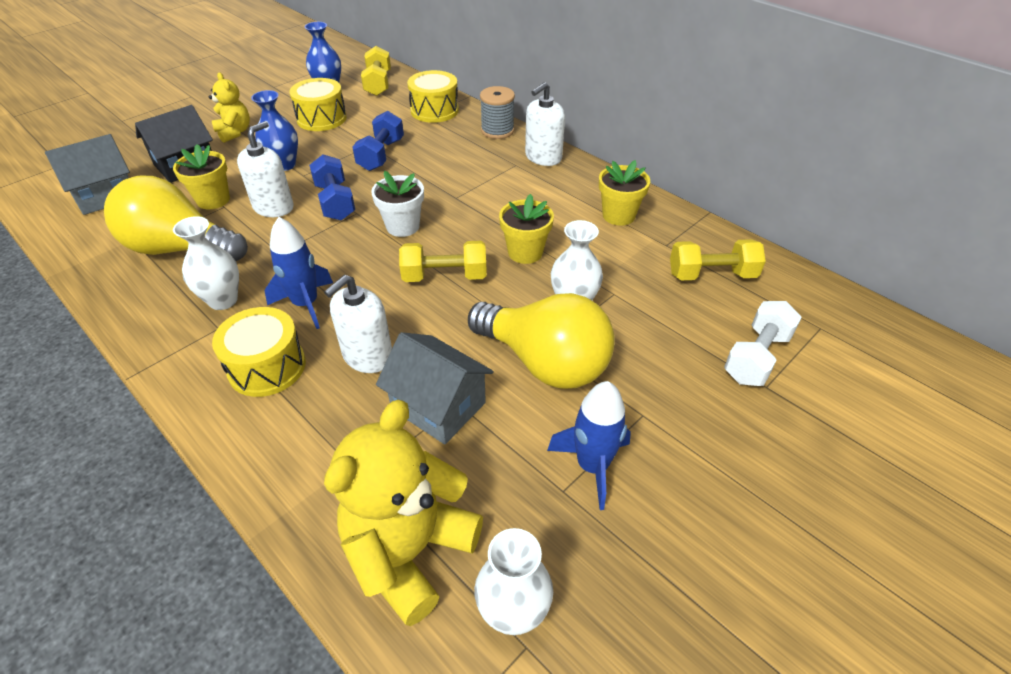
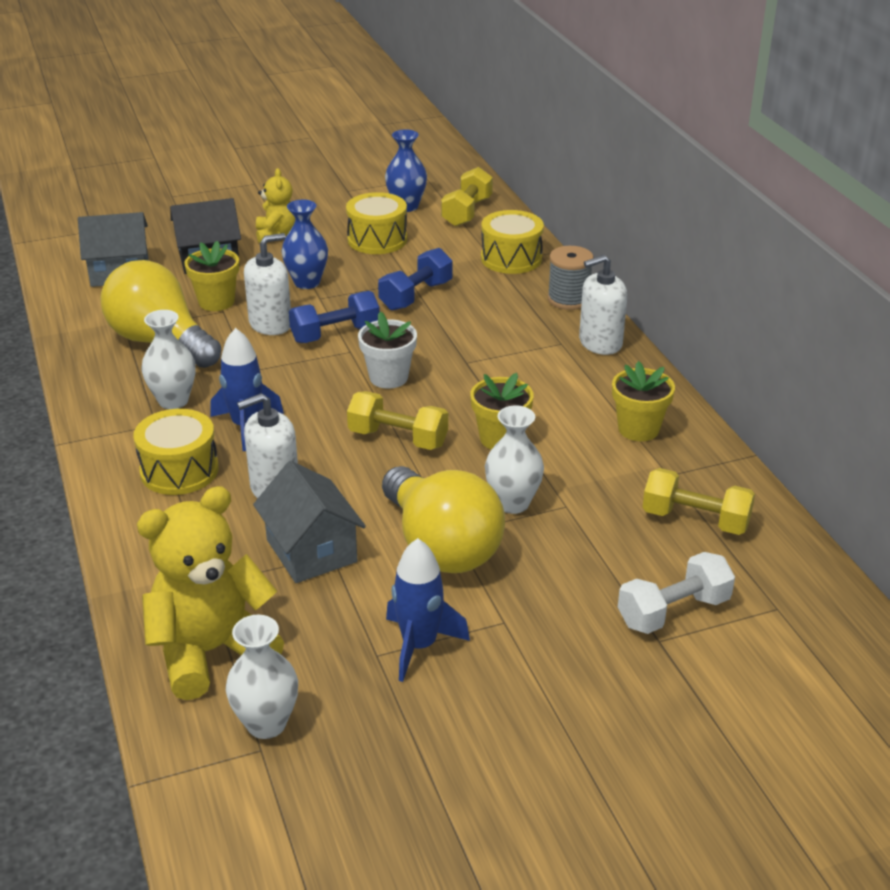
camera: 25 degrees right, 10 degrees down
(335, 202) = (335, 334): blue dumbbell -> blue dumbbell turned 60 degrees clockwise

